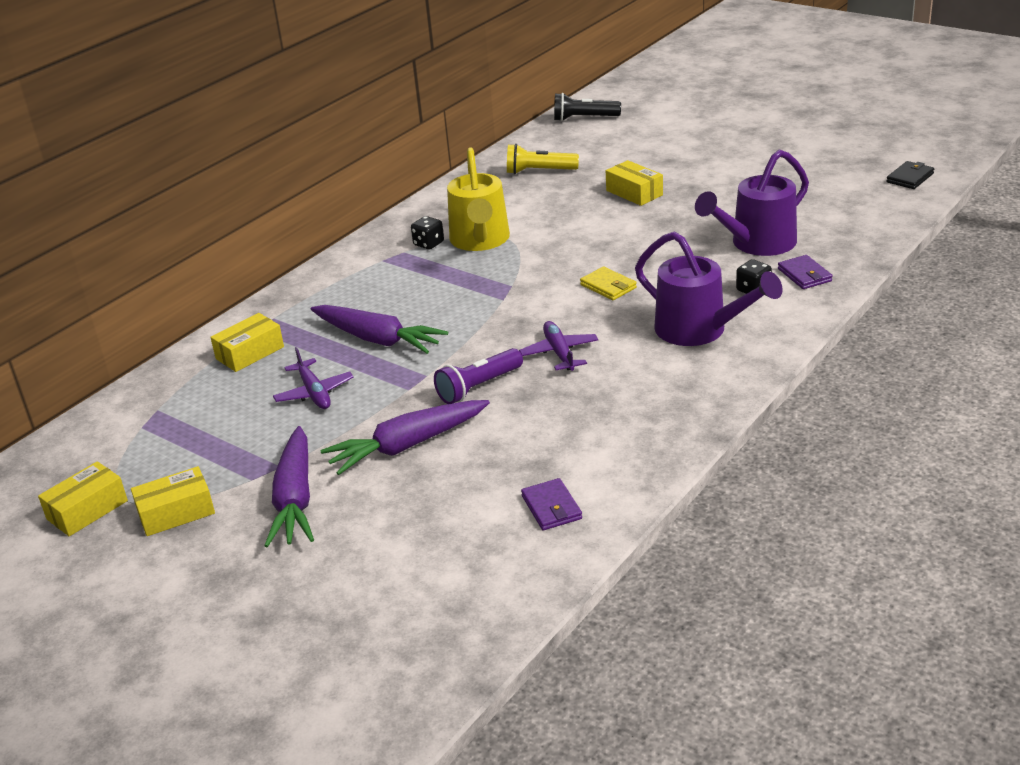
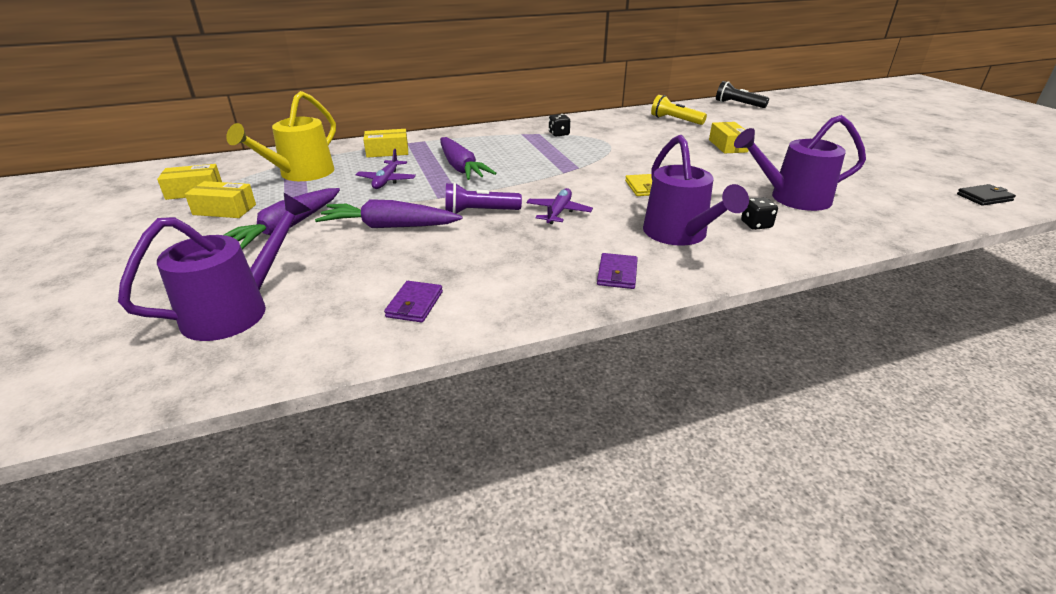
camera: 30 degrees right, 0 degrees up
(392, 593) = (237, 309): none -> purple watering can
(480, 241) = (591, 141): yellow watering can -> yellow watering can (300, 174)
(804, 275) = (813, 229): purple wallet -> purple wallet (617, 274)

